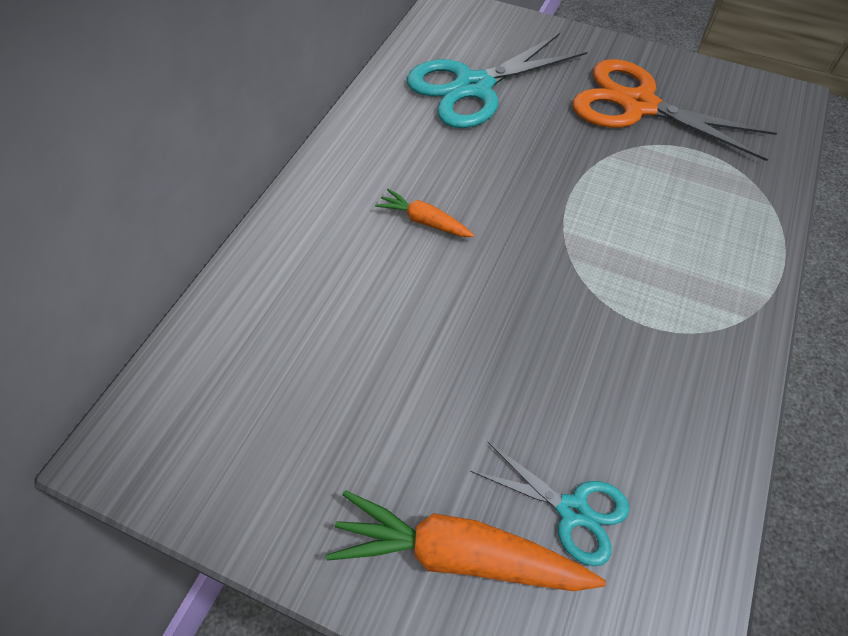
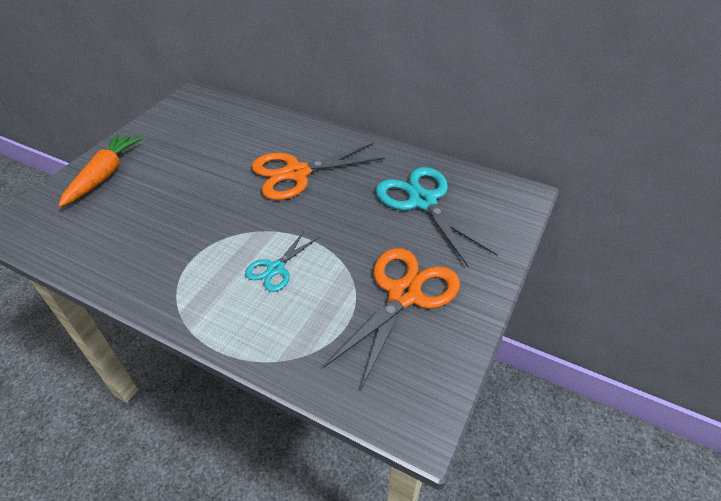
camera: 95 degrees right, 10 degrees down
(424, 221) = (297, 173): orange carrot -> orange scissors
(572, 510) = (102, 211): turquoise scissors -> turquoise scissors (276, 269)

